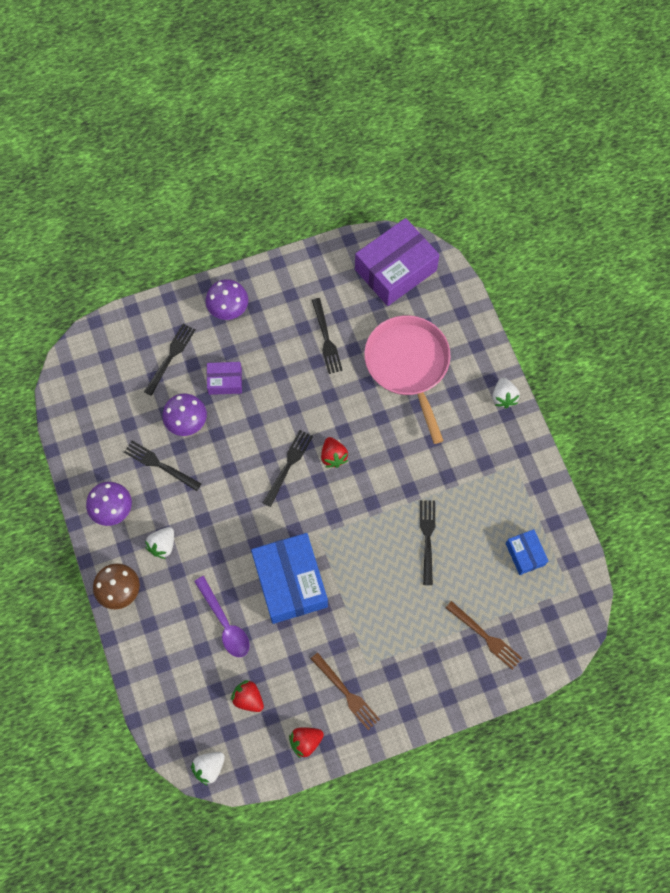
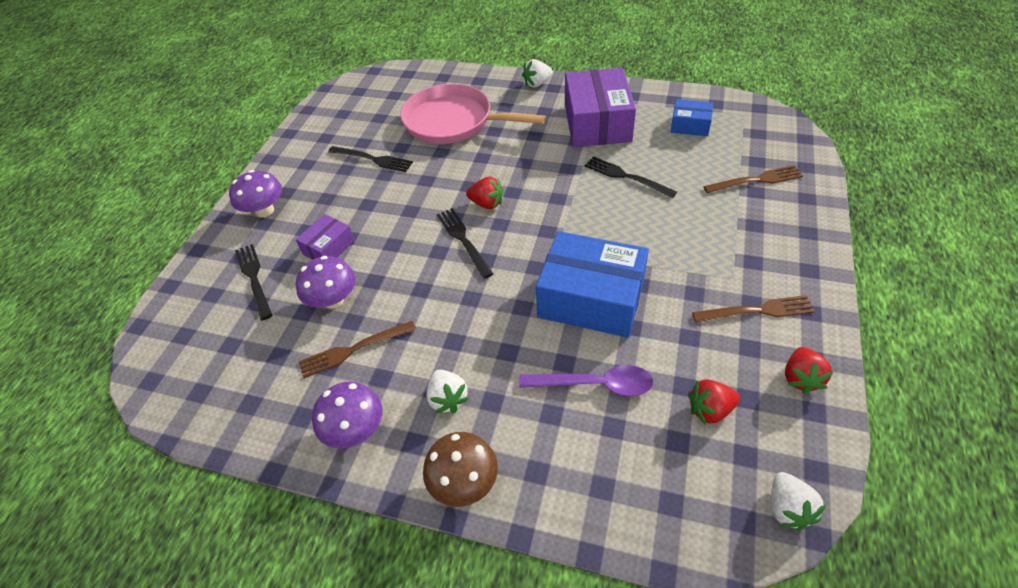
camera: 50 degrees left, 20 degrees down
(159, 465) = (353, 350): black fork -> brown fork
(395, 270) = (365, 96): purple box -> purple box (597, 123)
(503, 397) = (537, 83): white strawberry -> white strawberry turned 120 degrees clockwise

